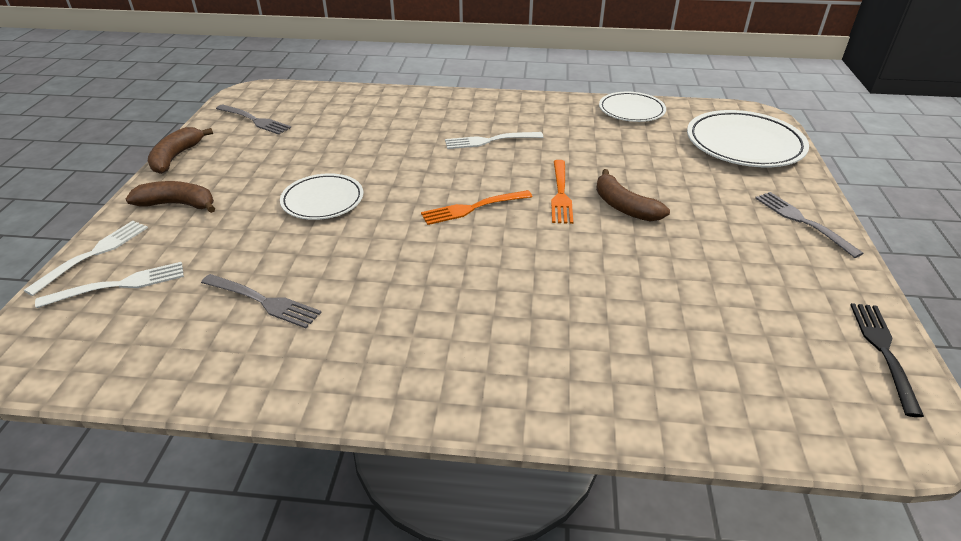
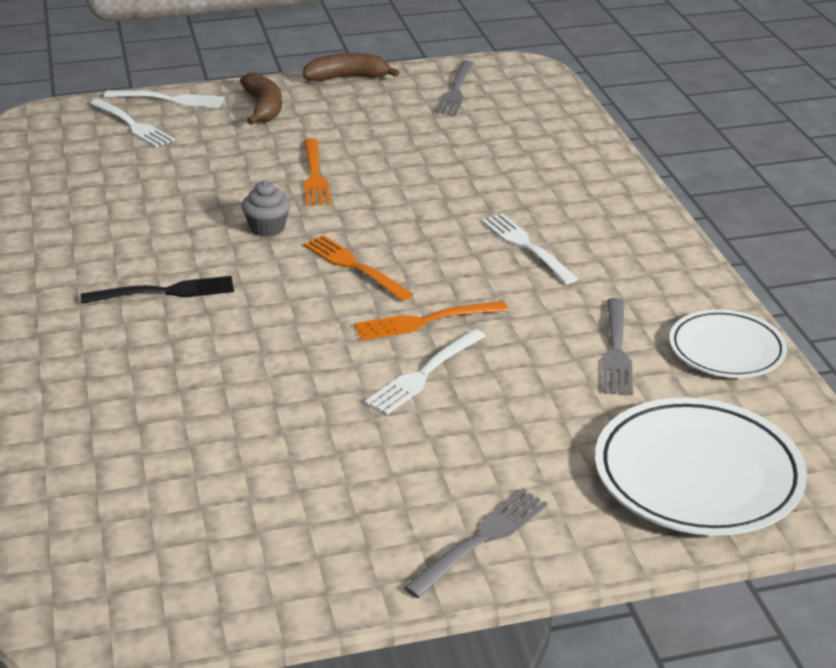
camera: 70 degrees right, 5 degrees down
(263, 301) = (137, 193): grey fork -> grey fork (616, 351)
(323, 200) = (314, 175): white plate -> orange fork
(387, 237) = (267, 228): none -> grey cupcake
(624, 207) = (424, 374): brown banana -> white fork
(883, 351) = (201, 606): black fork -> black fork (165, 292)

